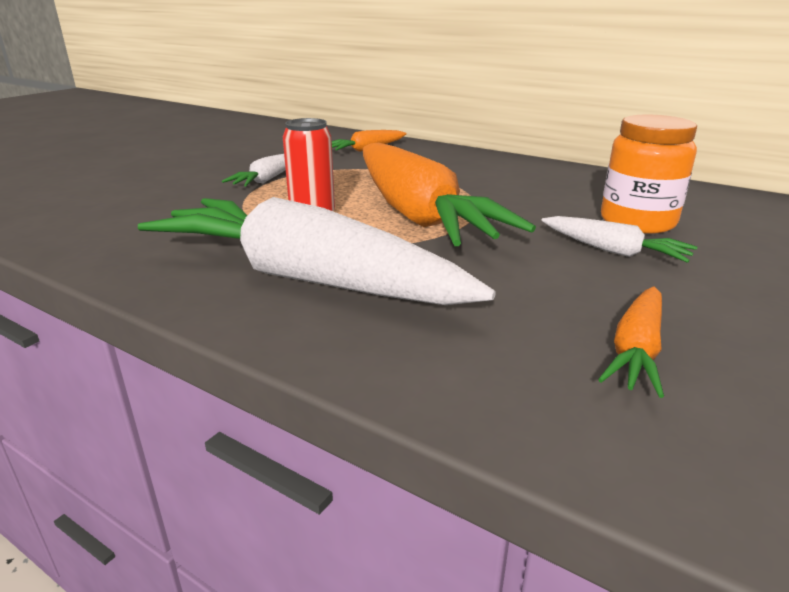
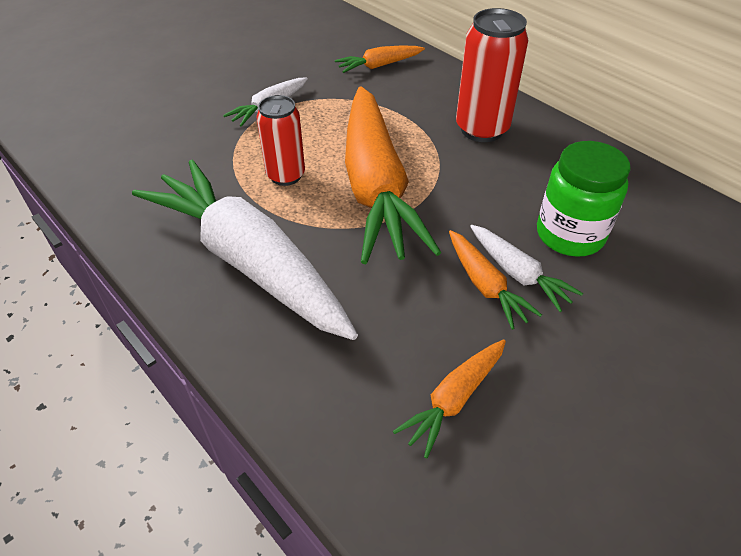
camera: 15 degrees right, 20 degrees up
(494, 173) = (482, 129): none -> red can
(587, 262) = (485, 285): none -> orange carrot
(637, 222) = (569, 235): orange jar -> green jar

